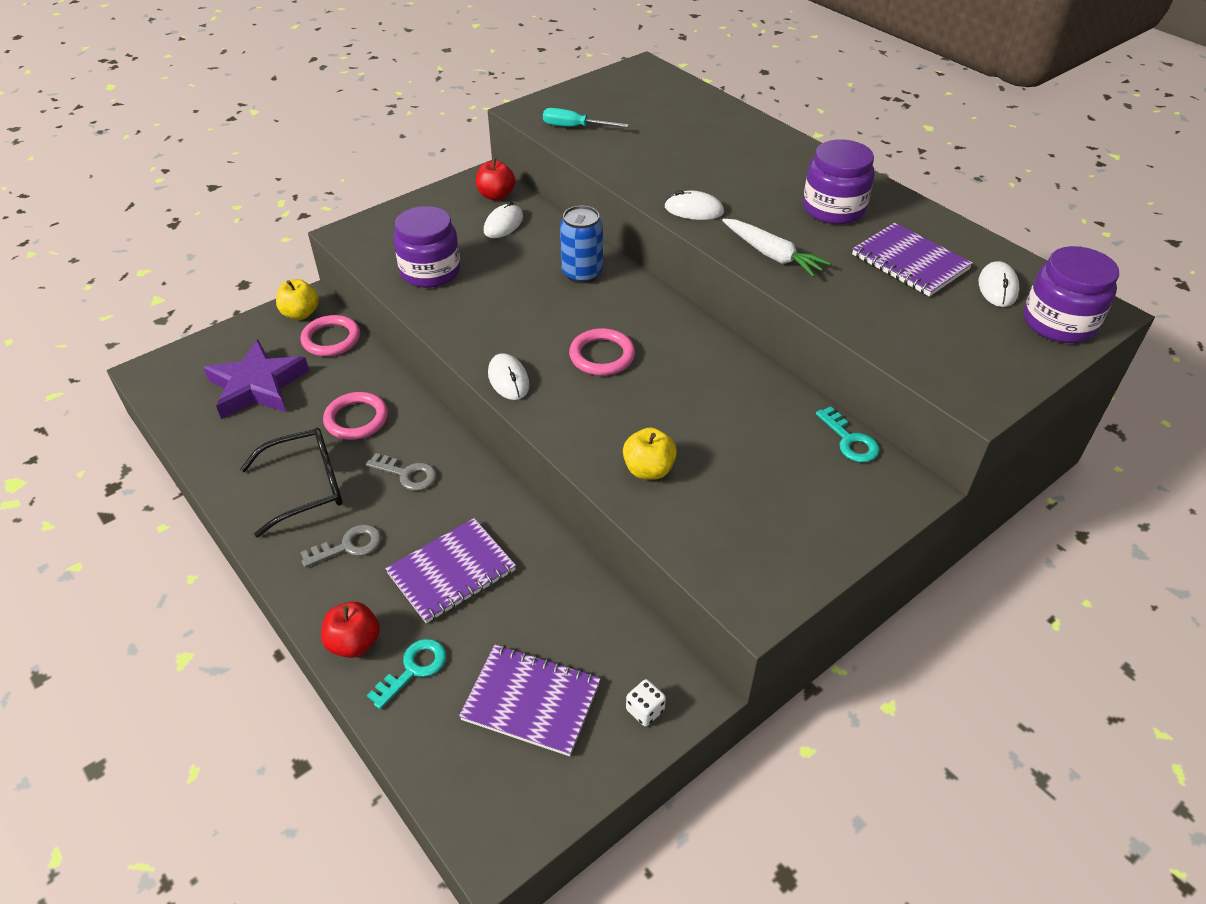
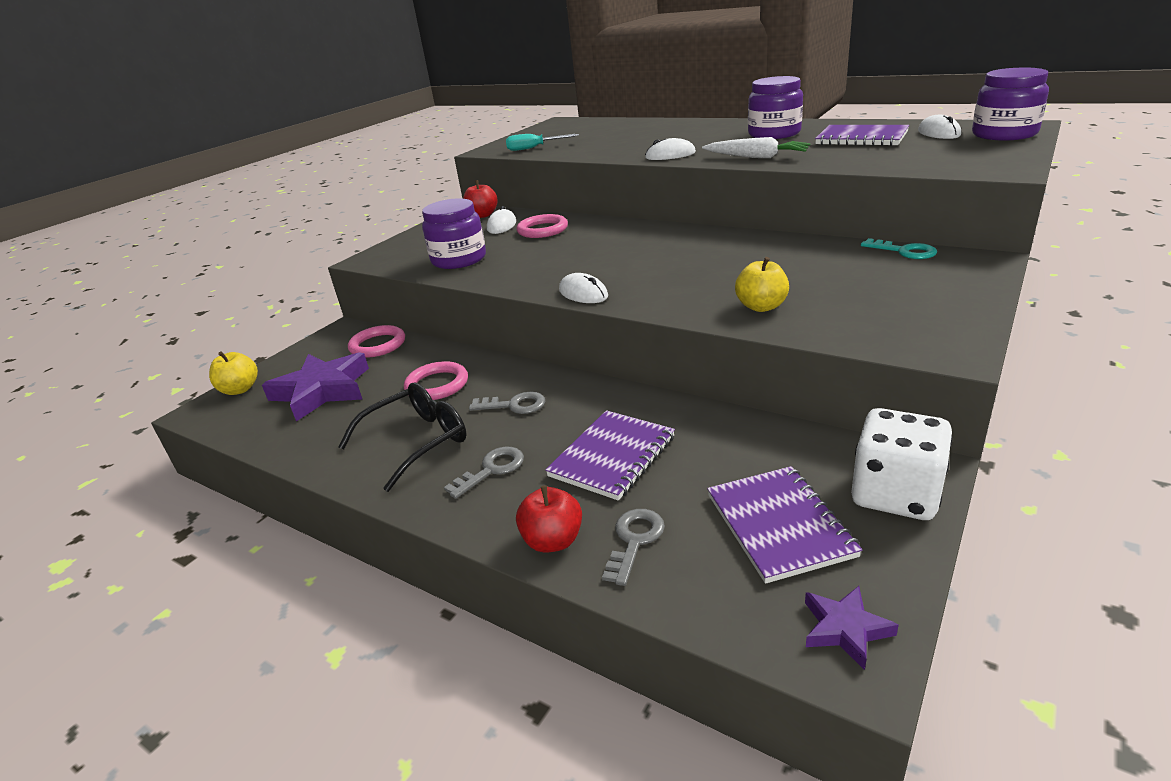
camera: 15 degrees left, 15 degrees down
(301, 313) = (338, 338): yellow apple -> yellow apple (240, 389)
(414, 669) = (634, 540): turquoise key -> grey key
(507, 814) = (845, 629): none -> purple star
(531, 701) = (779, 525): purple notebook -> purple notebook turned 75 degrees clockwise
(582, 273) = (591, 231): blue can -> none
(602, 356) = (652, 263): pink ring -> pink ring (542, 230)
(645, 710) = (895, 494): white dice -> white dice, size x2.34

